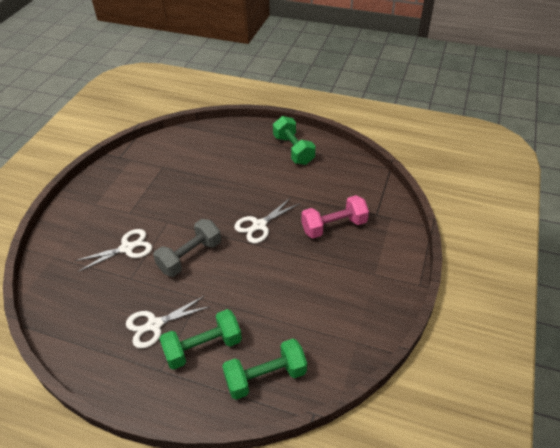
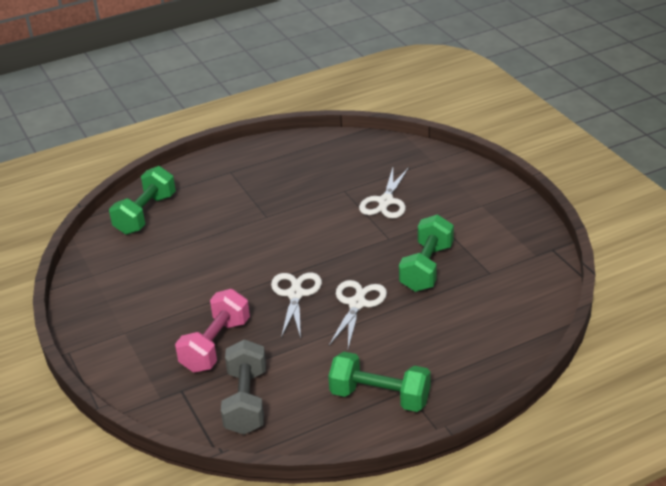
camera: 135 degrees right, 10 degrees down
(155, 325) = (274, 184): white scissors -> white scissors (357, 304)
(190, 256) = (320, 232): grey dumbbell -> grey dumbbell (246, 401)
(203, 347) = (216, 198): green dumbbell -> green dumbbell (426, 268)

